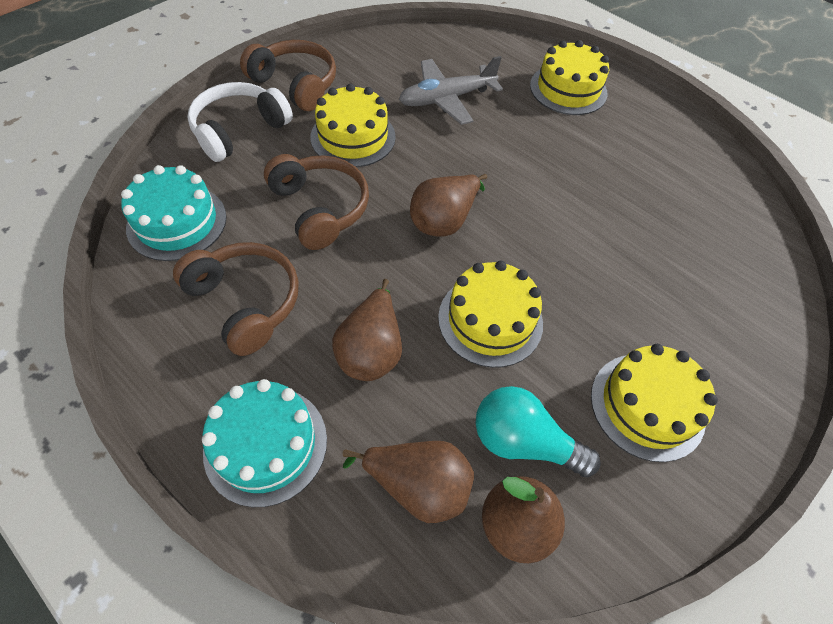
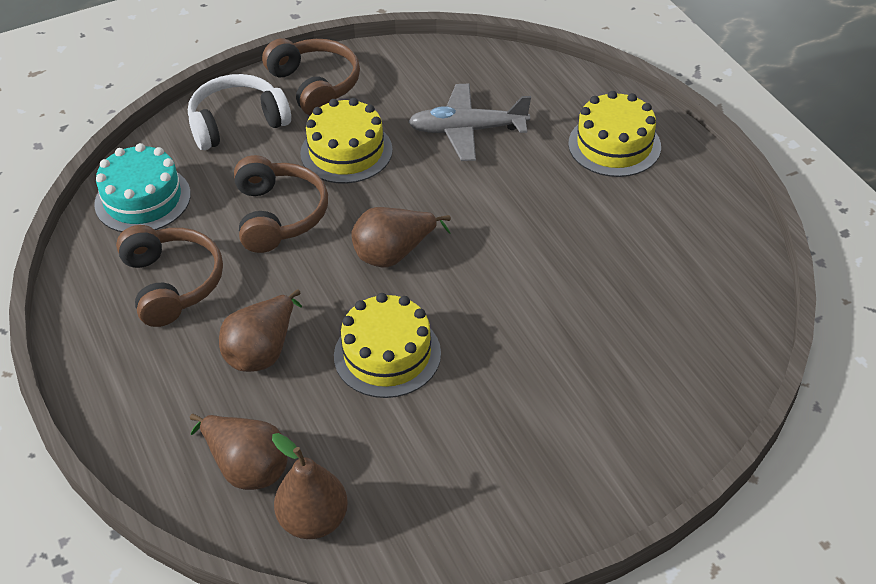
camera: 25 degrees right, 10 degrees down
(266, 444) = (137, 401): turquoise cake -> none
(523, 441) = (358, 461): turquoise light bulb -> none
(647, 406) = (495, 466): yellow cake -> none

